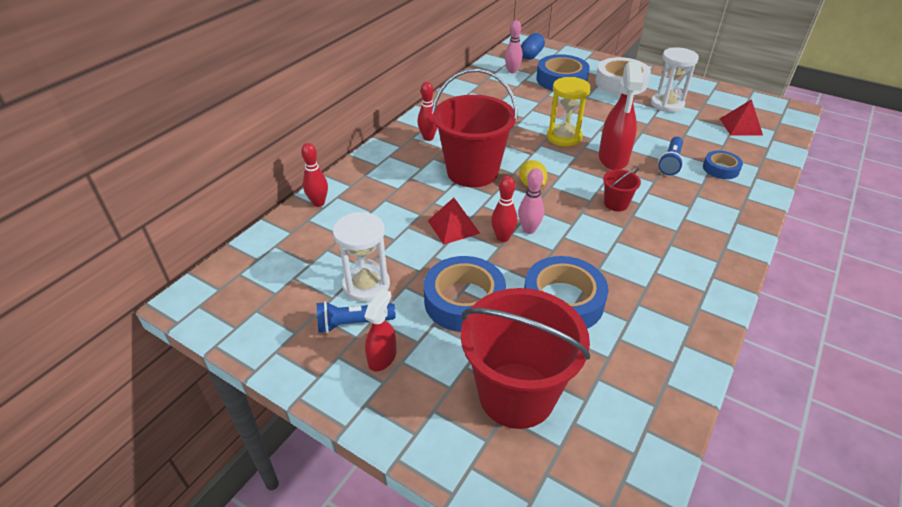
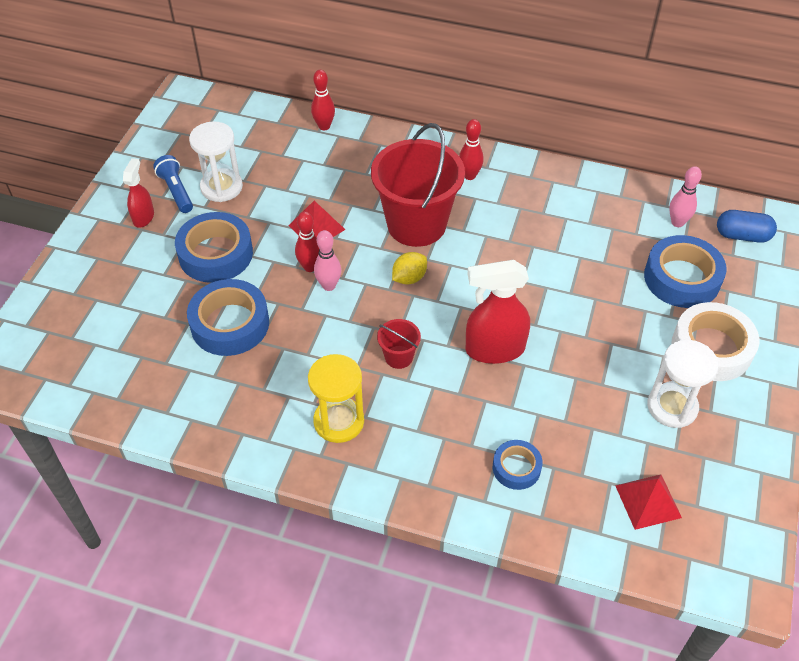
camera: 75 degrees right, 10 degrees up
(382, 357) = (143, 217): red spray bottle -> red spray bottle turned 90 degrees counterclockwise
(516, 395) = (117, 304): red bucket -> none
(564, 137) = (525, 296): yellow hourglass -> yellow hourglass (339, 421)
(670, 162) = (510, 410): blue flashlight -> none

